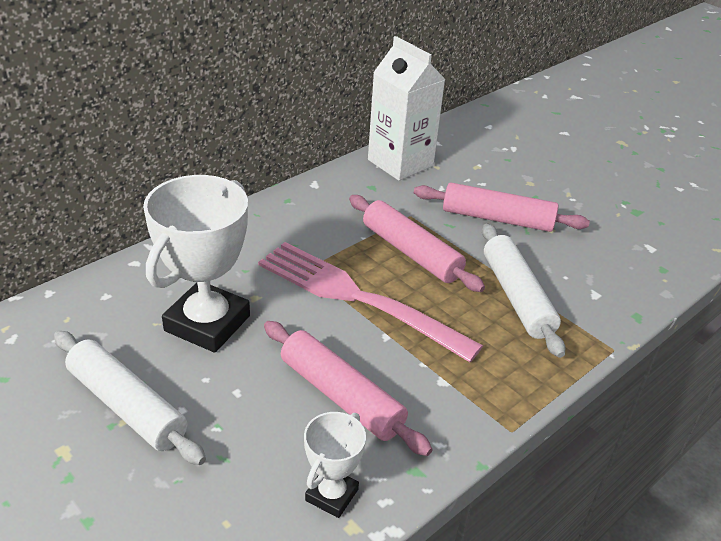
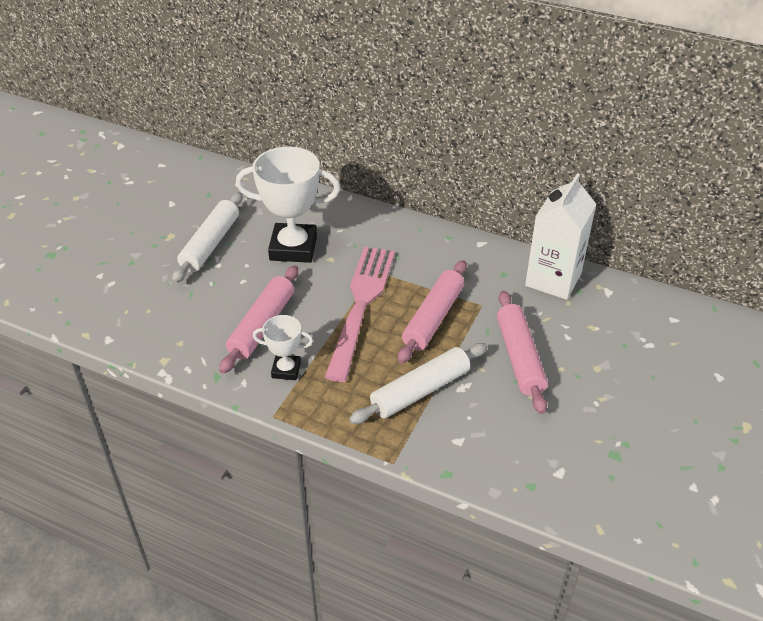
camera: 70 degrees right, 5 degrees up
(331, 495) = (183, 345): white trophy -> white trophy (286, 370)

